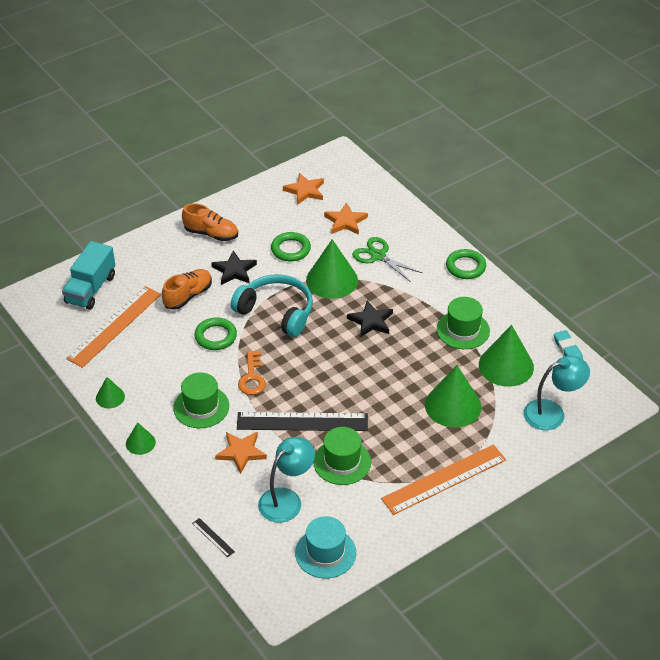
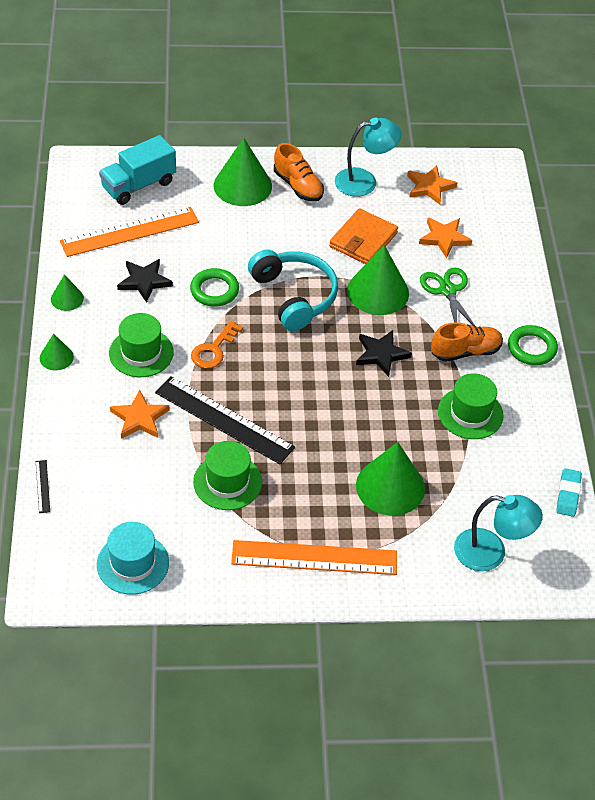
camera: 30 degrees right, 5 degrees up
(188, 296) = (222, 237): orange shoe -> orange shoe (465, 352)
(234, 270) = (289, 234): black star -> black star (144, 281)
(286, 499) = (142, 489): turquoise lamp -> turquoise lamp (364, 181)
(290, 249) = (363, 240): green ring -> orange wallet
(506, 366) = (484, 475): green cone -> green cone (242, 185)

